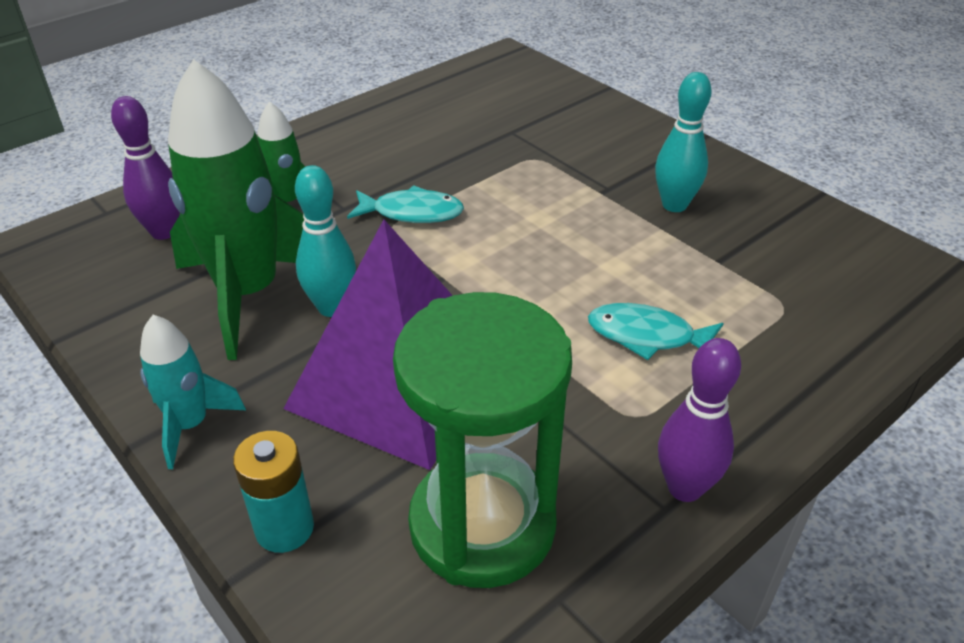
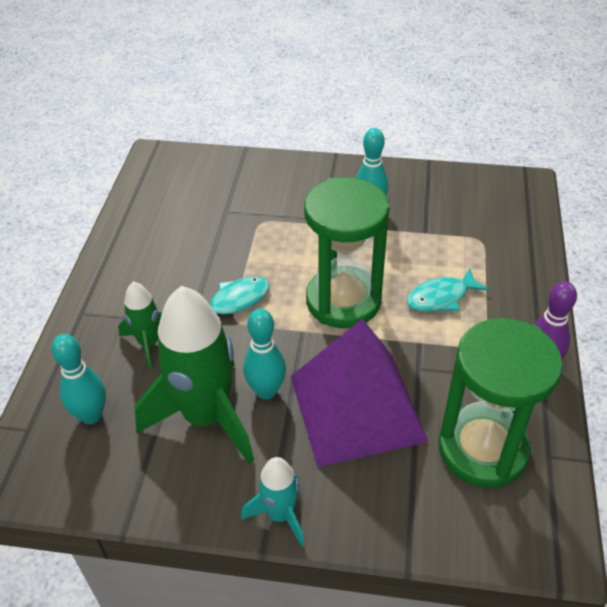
camera: 40 degrees left, 5 degrees up
(164, 232) = (91, 415): purple bowling pin -> turquoise bowling pin
(284, 528) = (400, 525): turquoise battery -> none
(524, 274) = (343, 301): none -> green hourglass

